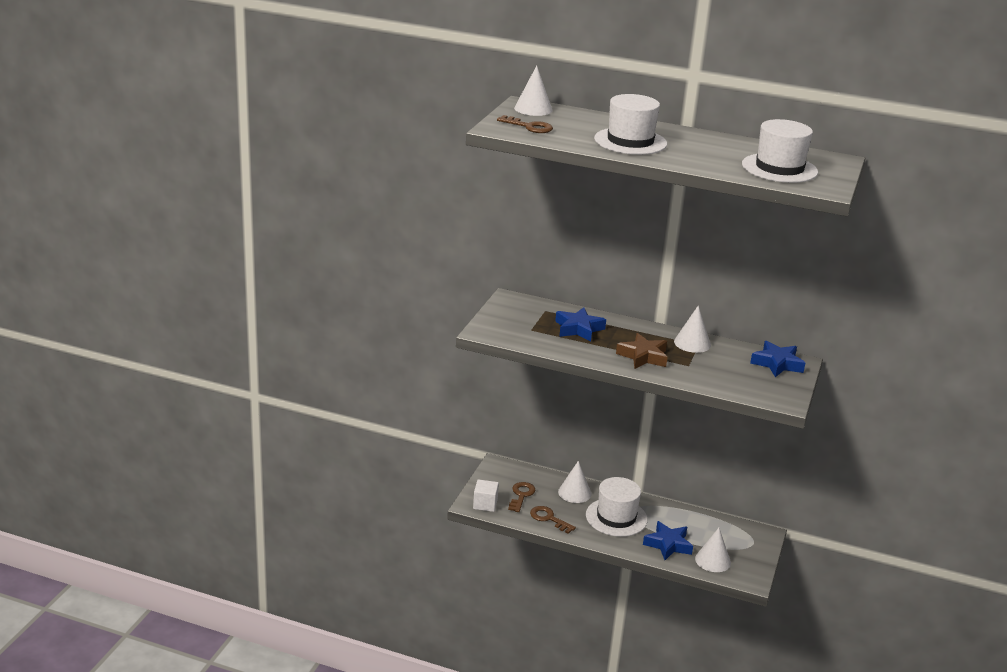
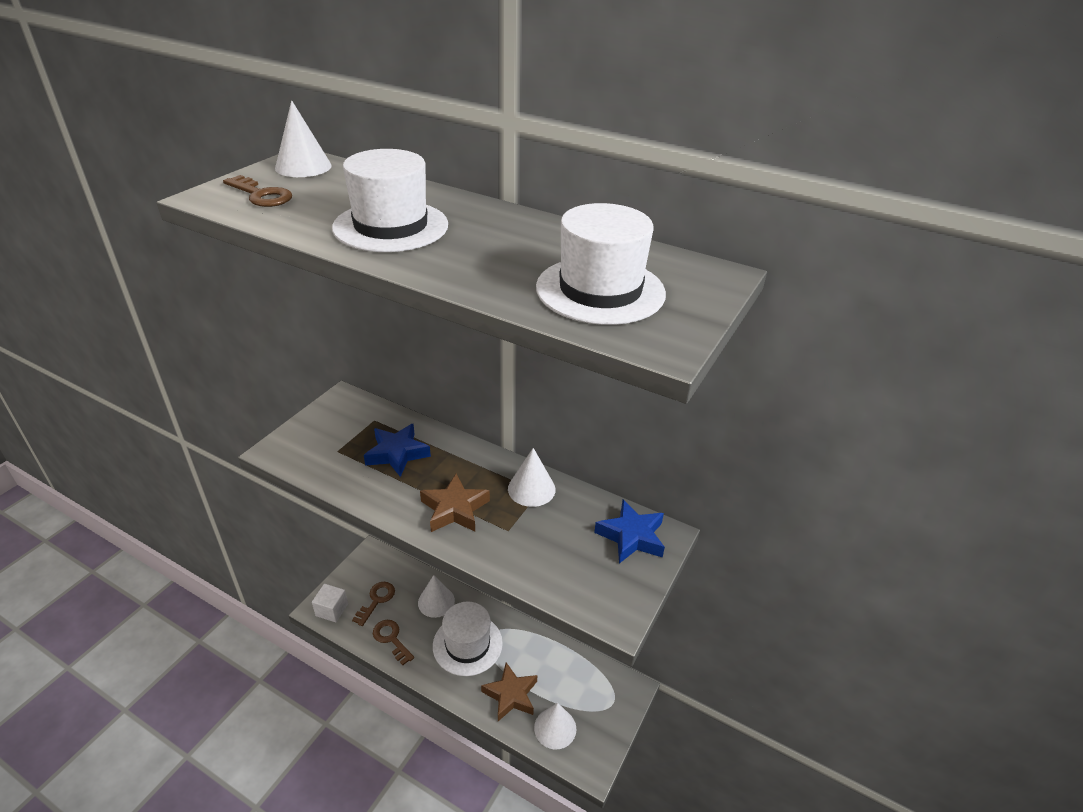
camera: 10 degrees right, 10 degrees up
(668, 544) = (511, 695): blue star -> brown star

